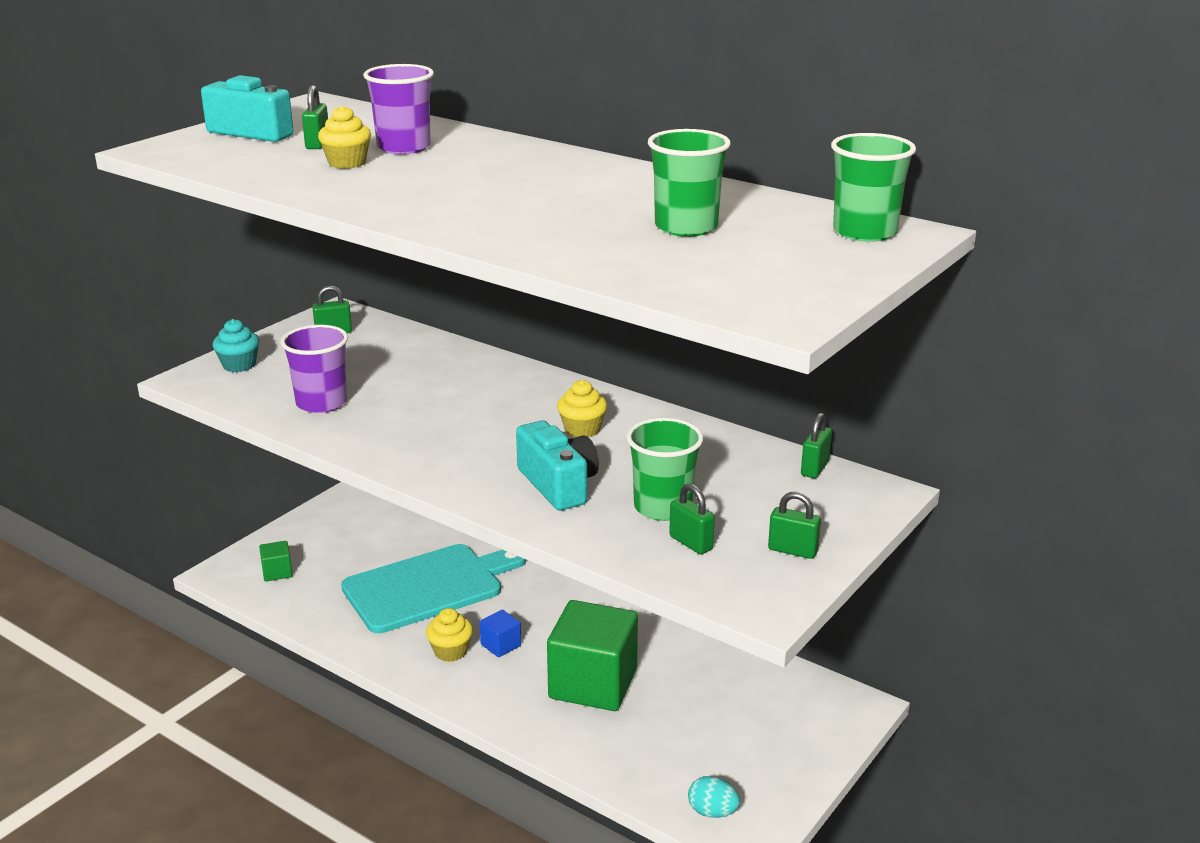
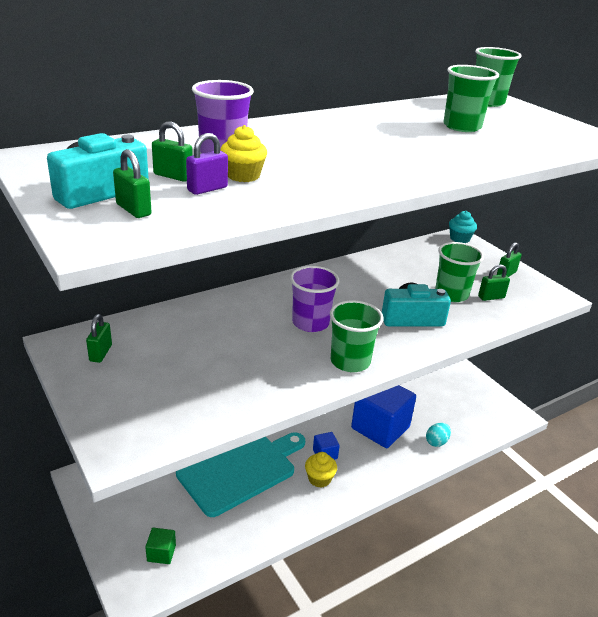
camera: 70 degrees left, 5 degrees up
(239, 365) = (116, 416): turquoise cupcake -> turquoise cupcake (459, 239)
(297, 158) = (207, 189): none -> purple padlock
(321, 403) = (231, 385): purple cup -> purple cup (310, 323)
(416, 459) = (350, 361): none -> green cup
(428, 587) = (240, 470): turquoise cutting board -> turquoise cutting board turned 60 degrees clockwise
(582, 429) = (346, 293): yellow cupcake -> none
(593, 684) = (380, 427): green cube -> blue cube
(712, 812) = (496, 420): turquoise egg -> turquoise egg (436, 442)
(815, 468) = (428, 245): green padlock -> green padlock (133, 210)

